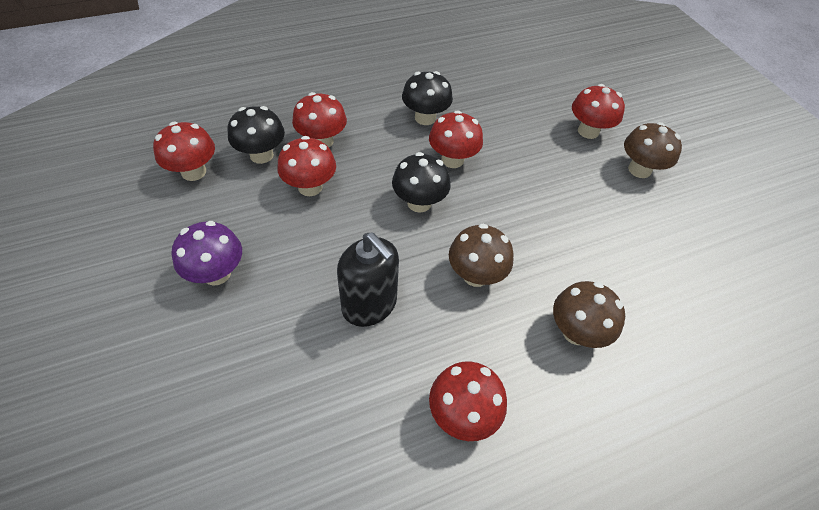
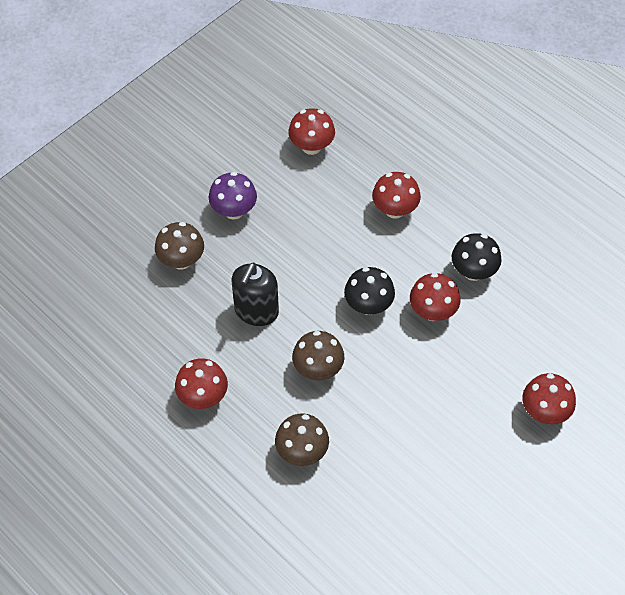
camera: 70 degrees right, 5 degrees up
(261, 155) = (354, 178): black mushroom -> none
(310, 187) = (341, 225): red mushroom -> none
(639, 170) = (515, 467): brown mushroom -> brown mushroom (181, 260)

